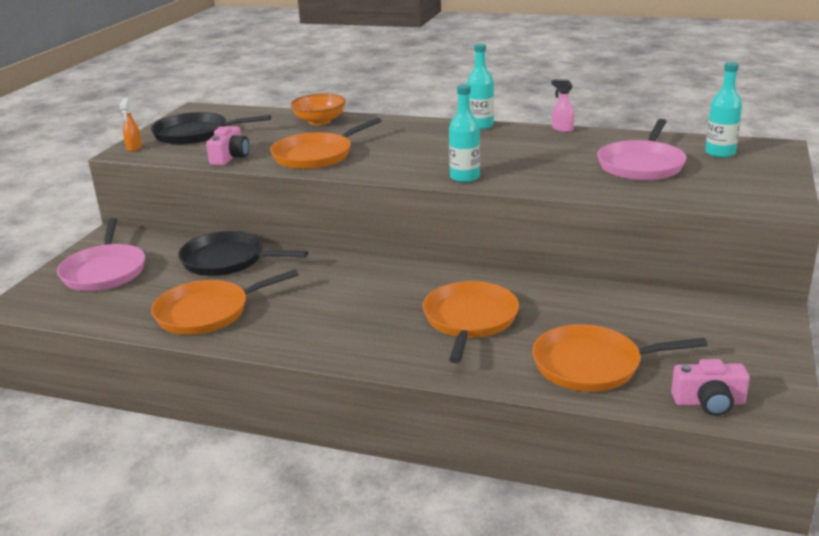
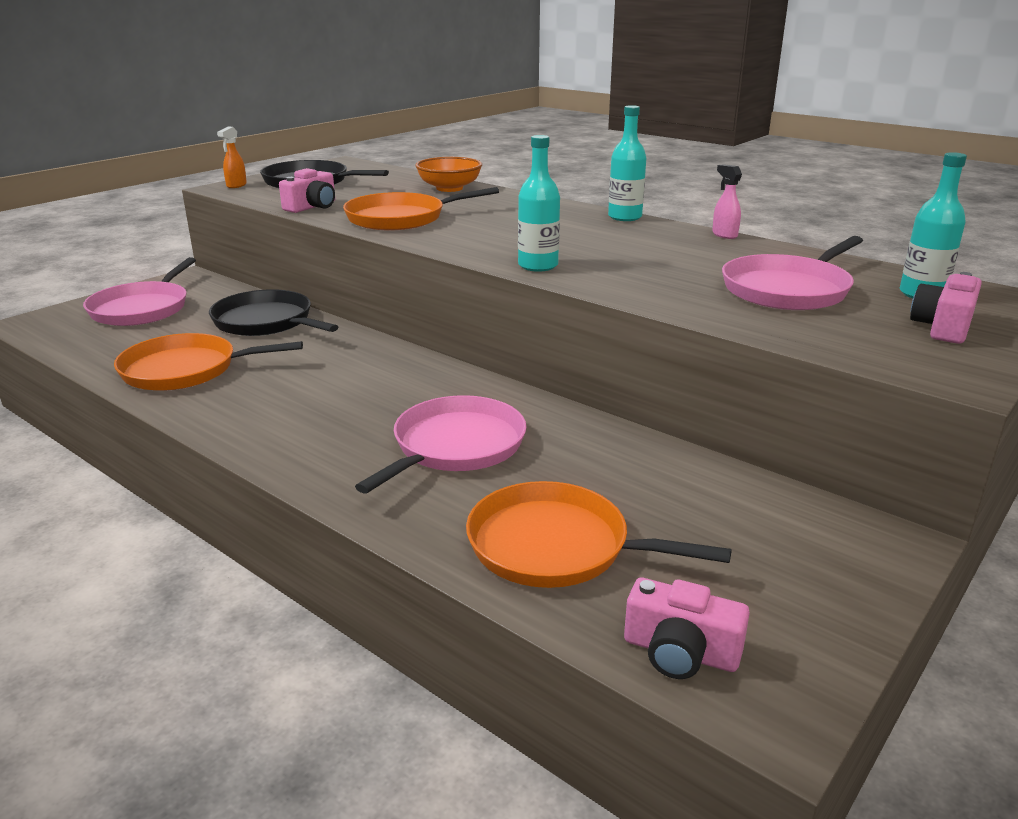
camera: 20 degrees right, 0 degrees up
(469, 320) = (455, 446): orange pan -> pink pan
(749, 174) = (943, 327): none -> pink camera

